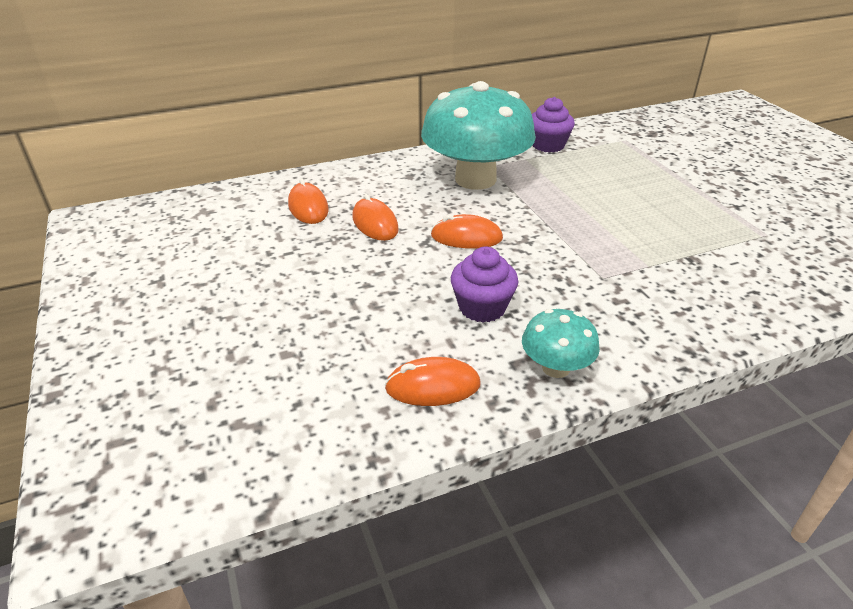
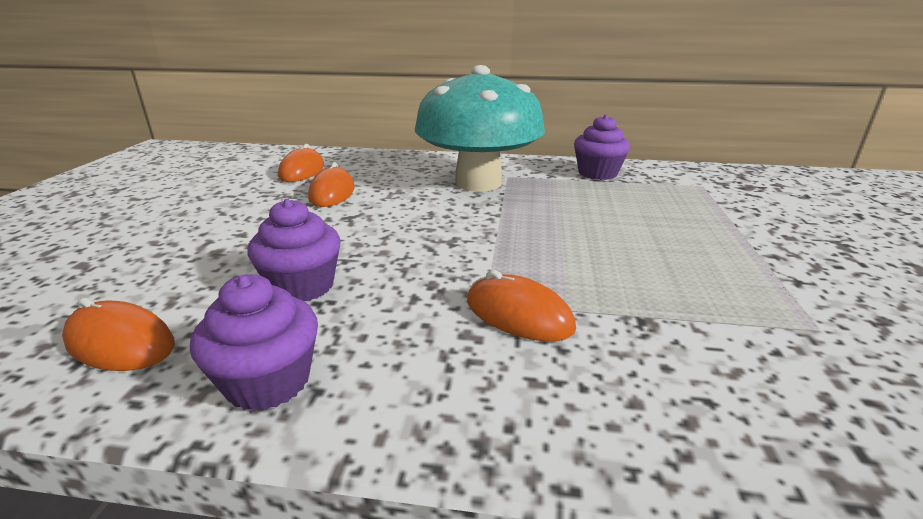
camera: 30 degrees right, 10 degrees down
(466, 237) = (393, 223): orange mouse -> orange mouse (518, 315)
(556, 367) = (268, 381): turquoise mushroom -> purple cupcake

